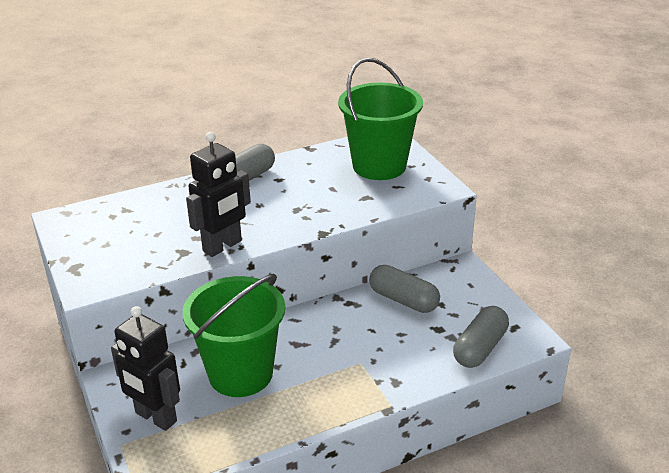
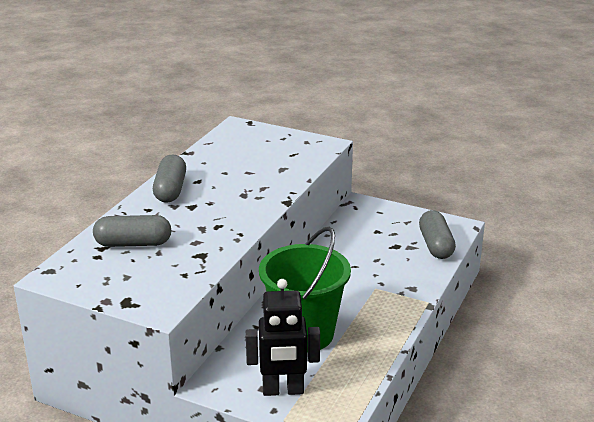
camera: 40 degrees left, 5 degrees down
(222, 246) = (226, 239): black robot -> none
(379, 166) = (260, 146): green bucket -> none
(403, 300) = (350, 239): grey capsule -> grey capsule (133, 243)

